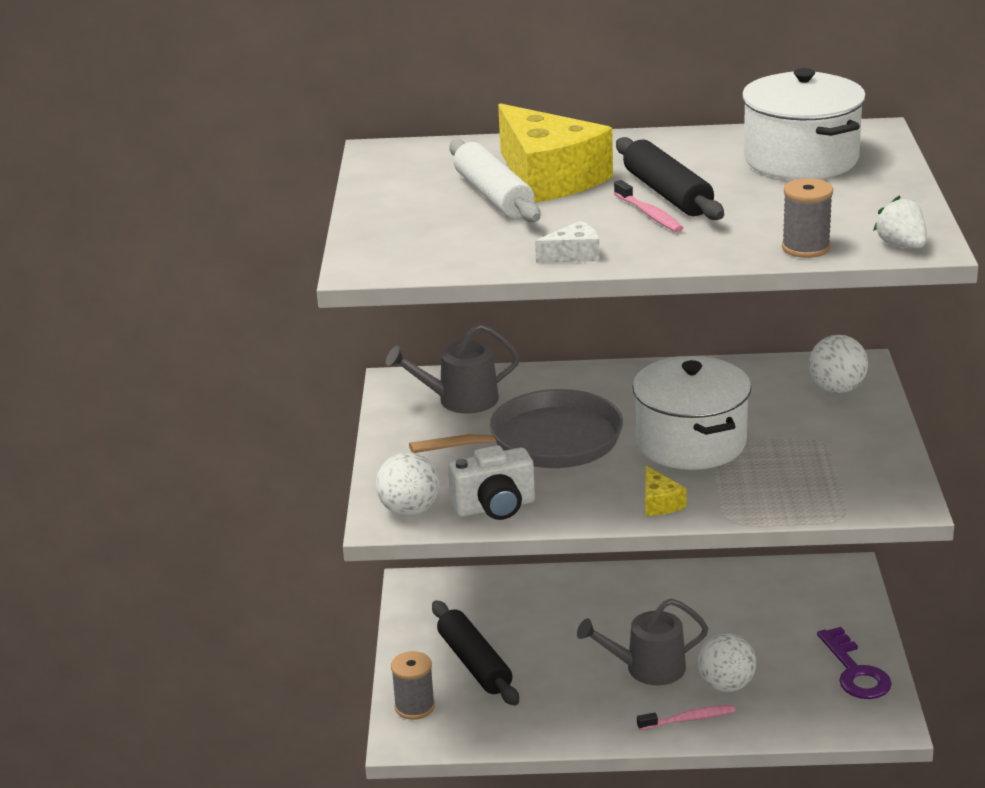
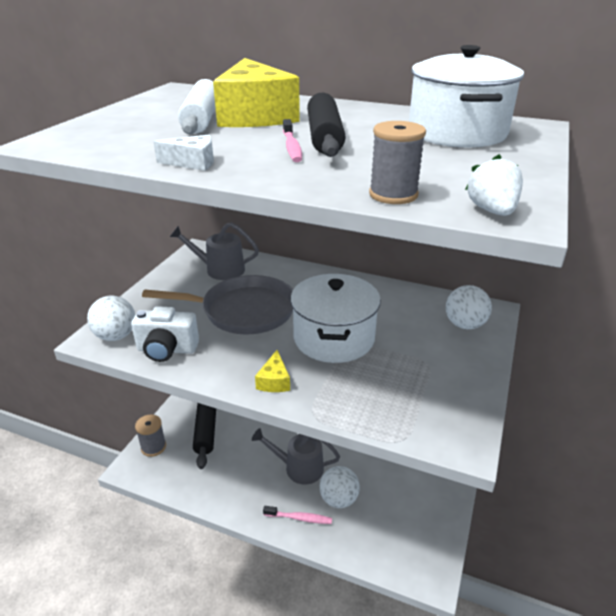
camera: 20 degrees right, 5 degrees up
(855, 671) = (429, 520): purple key -> none

